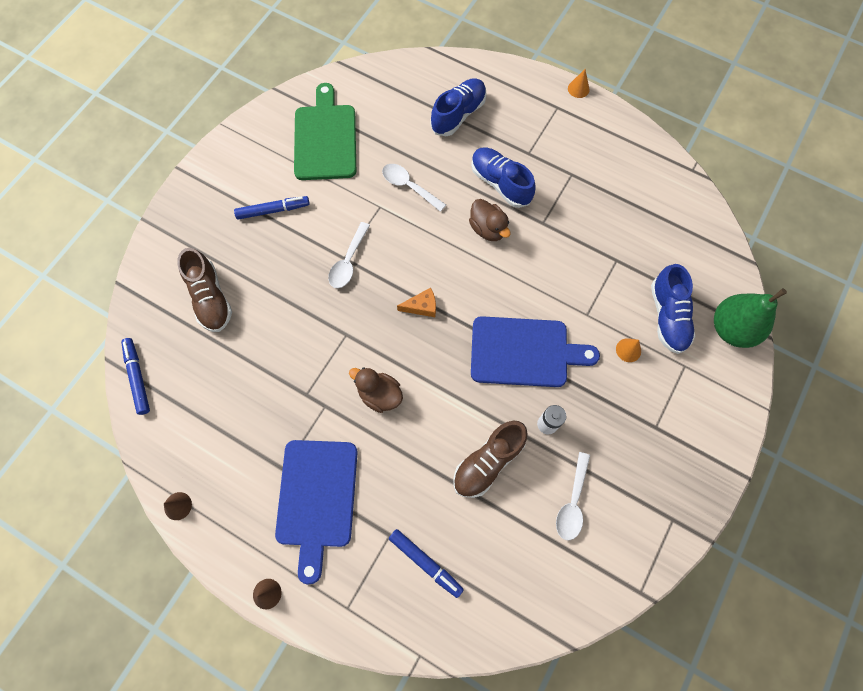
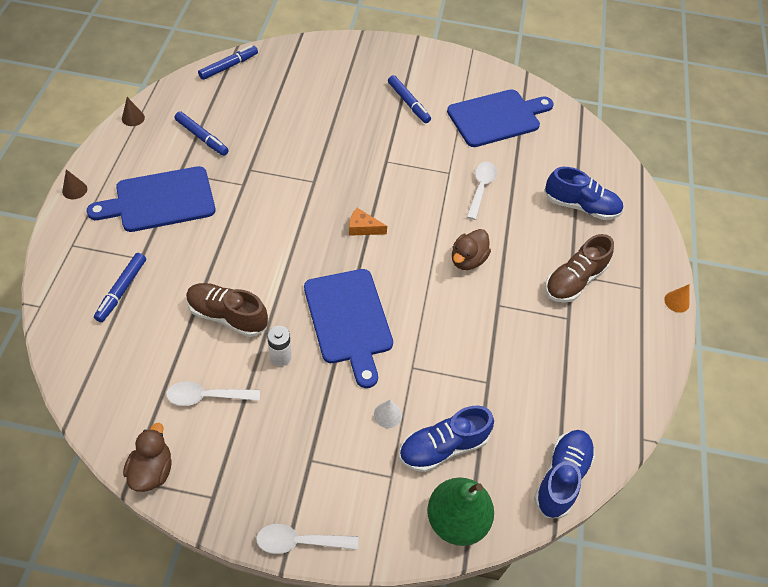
camera: 65 degrees right, 15 degrees down
(210, 298) = (311, 88): brown shoe -> brown shoe (574, 280)
(240, 433) = (202, 137): none -> blue marker
(325, 138) = (497, 117): green cutting board -> blue cutting board
(348, 262) = (383, 164): white spoon -> white spoon (300, 541)
(379, 394) = (266, 219): brown duck -> brown duck (152, 470)
(422, 306) = (363, 228): orange cheese -> orange cheese turned 135 degrees clockwise
(500, 183) = (523, 258): blue shoe -> blue shoe (561, 477)
(628, 350) = (387, 415): orange cone -> white cone

